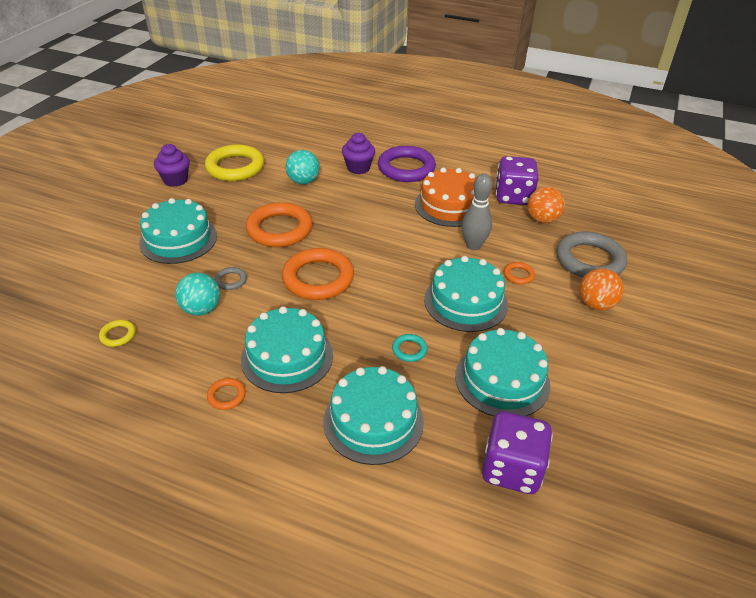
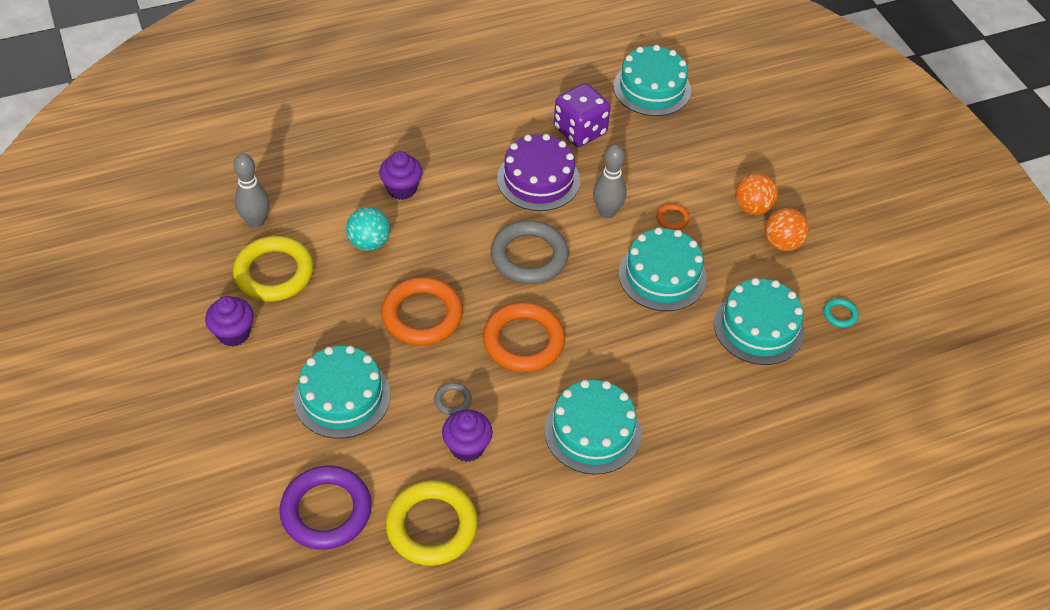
camera: 45 degrees left, 10 degrees up
(118, 335) = (432, 526): yellow ring -> yellow ring, size x2.27
(201, 309) = (467, 447): turquoise ball -> purple cupcake
(226, 396) = (591, 499): orange ring -> none
(261, 143) = (256, 222): none -> grey bowling pin
(373, 421) = (714, 430): turquoise cake -> turquoise cake (652, 88)
(406, 168) = (448, 158): purple ring -> purple ring (326, 511)
(409, 350) = (671, 352): turquoise ring -> turquoise ring (840, 314)
(449, 205) = (538, 179): orange cake -> purple cake
(511, 469) = (832, 392): purple dice -> none
(542, 219) = (630, 143): orange ball -> orange ball (782, 243)
(589, 260) = (707, 164): grey ring -> grey ring (529, 256)

